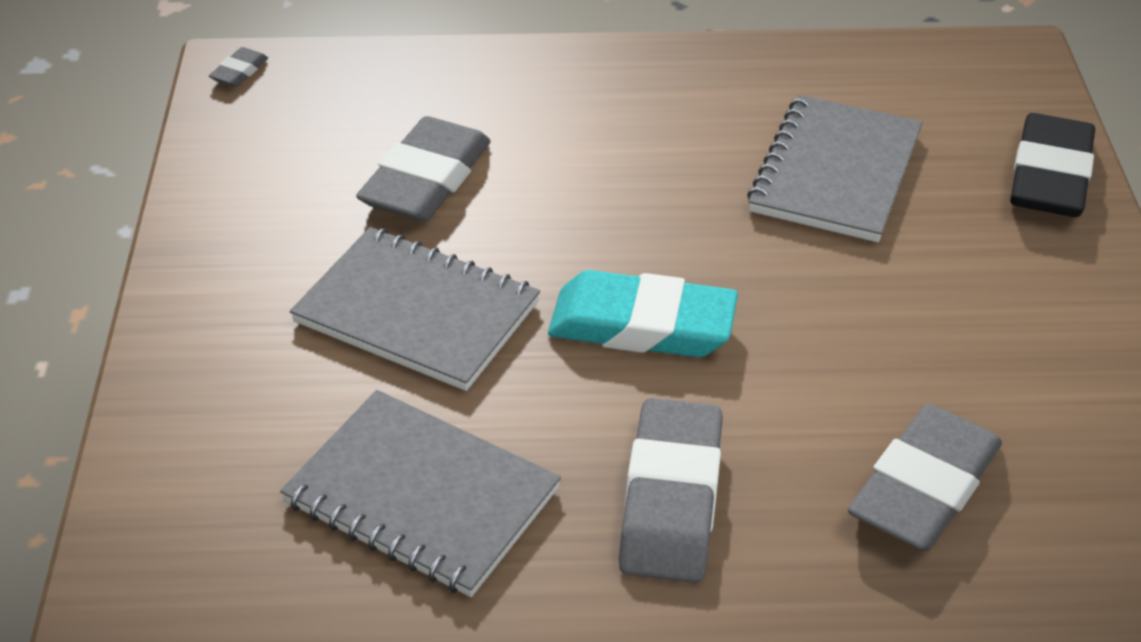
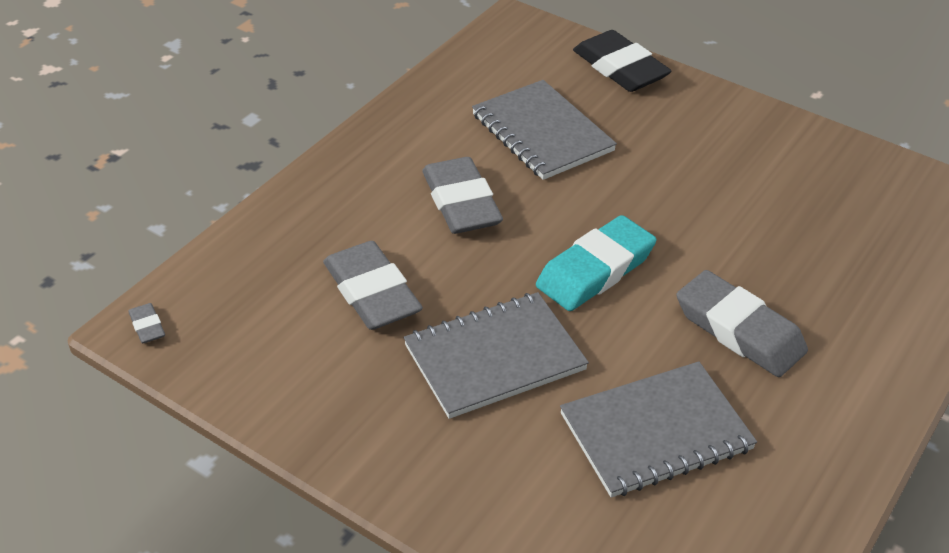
camera: 55 degrees left, 0 degrees up
(924, 487) = (801, 237): grey eraser -> grey eraser (461, 202)

